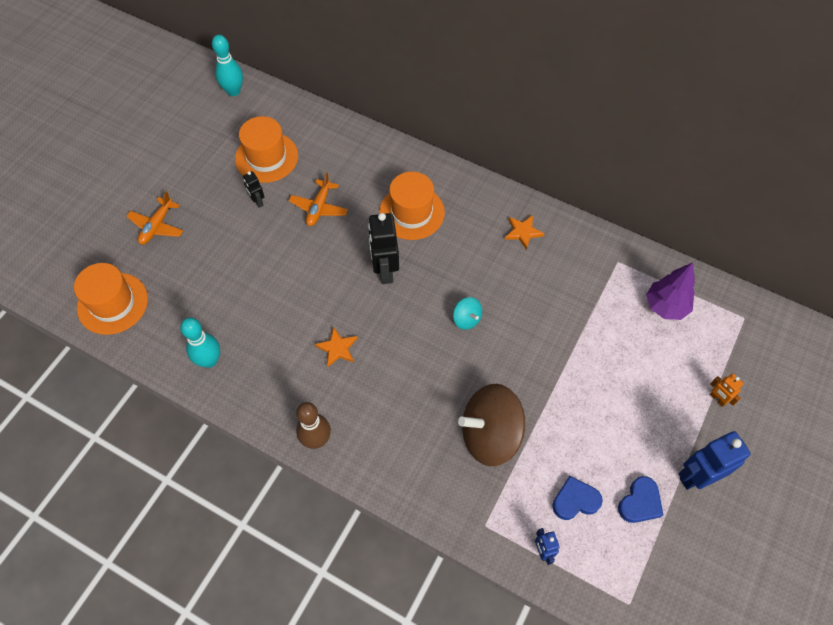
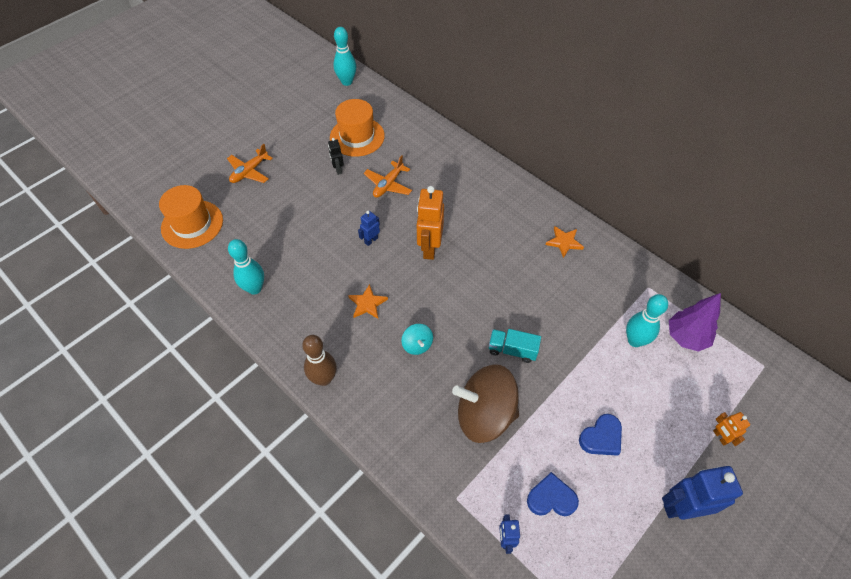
camera: 15 degrees right, 5 degrees down
(319, 276) = (371, 240): none -> blue robot
(385, 271) = (429, 248): black robot -> orange robot
(411, 212) = (467, 205): orange hat -> none
(466, 319) = (491, 305): turquoise spinning top -> turquoise spinning top (417, 345)
(500, 361) = (512, 350): none -> turquoise truck
(617, 322) = (635, 340): none -> turquoise bowling pin
(640, 502) = (616, 518): blue heart -> blue heart (601, 437)

